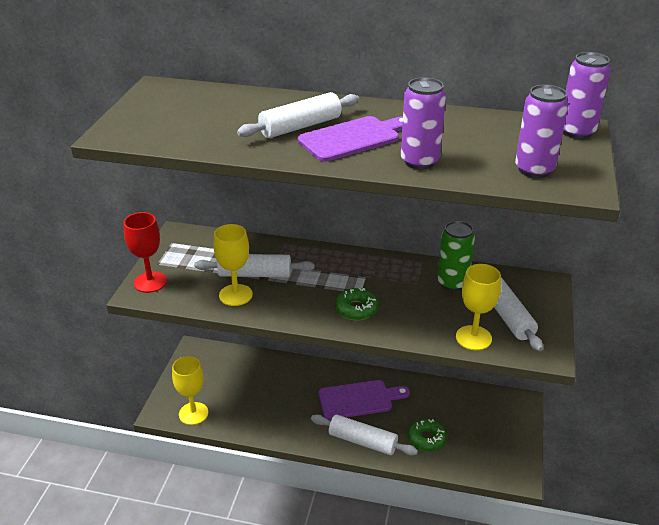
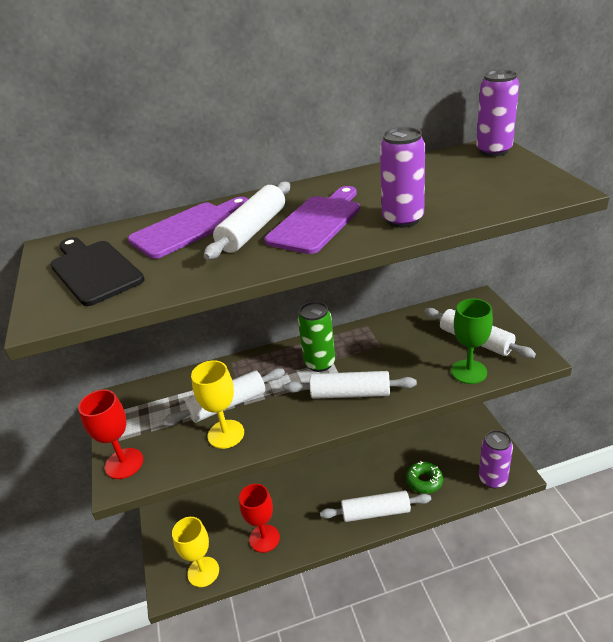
camera: 25 degrees left, 0 degrees up
(167, 115) = (94, 270): none -> black cutting board
(256, 414) = (264, 538): none -> red goblet
(356, 309) = (350, 393): green donut -> white rolling pin
(359, 399) = (344, 475): purple cutting board -> purple cutting board (188, 228)
(452, 283) = (408, 332): green can -> green can (320, 363)
(473, 338) = (469, 372): yellow goblet -> green goblet
(534, 170) = (504, 190): purple can -> purple can (492, 479)

